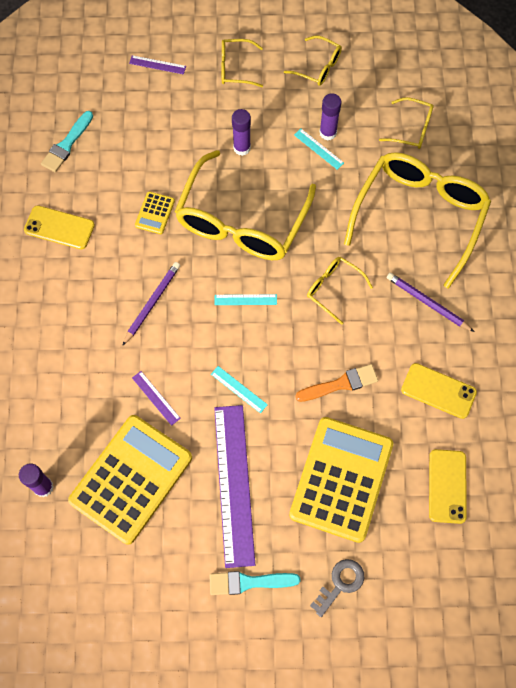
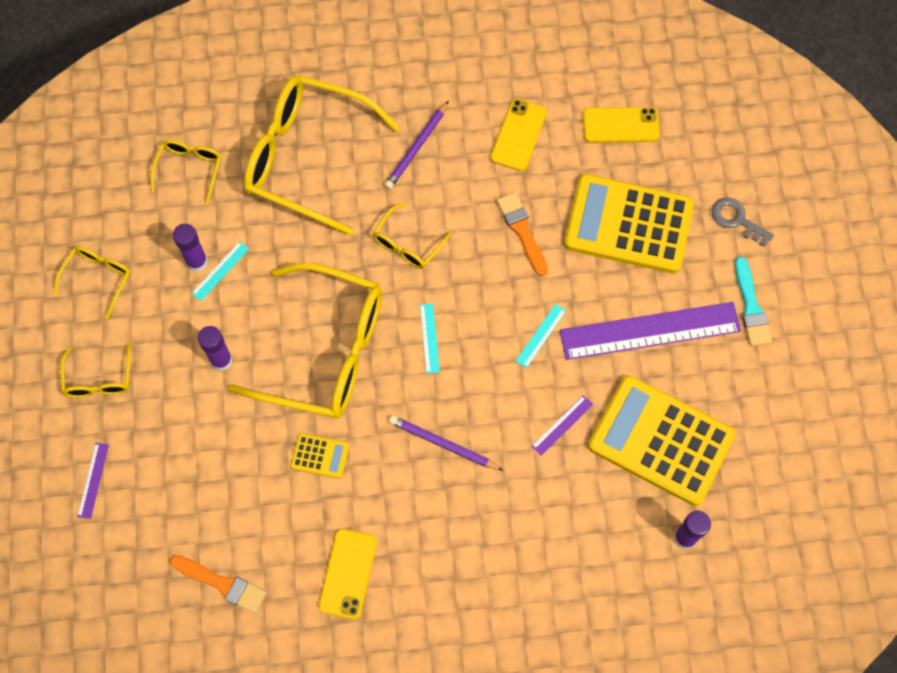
camera: 95 degrees left, 0 degrees up
(67, 144) = (222, 584): turquoise brush -> orange brush

